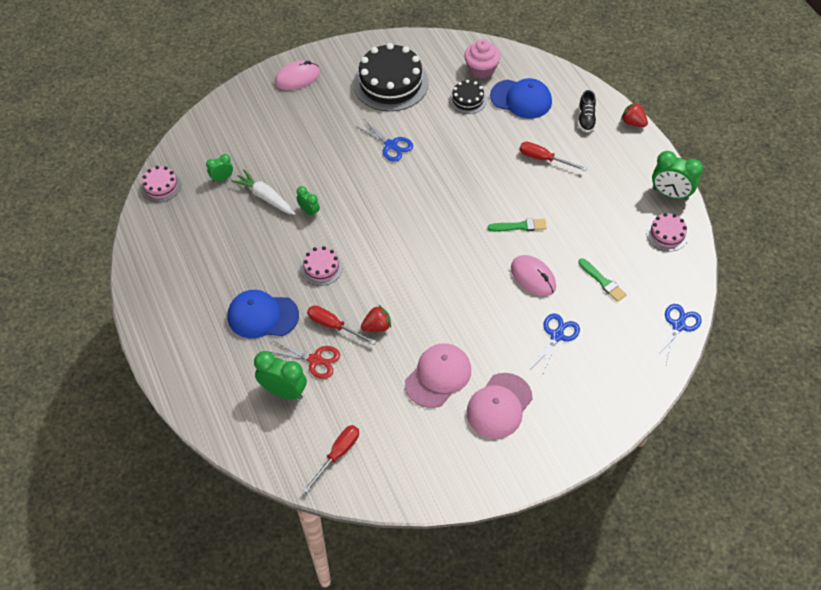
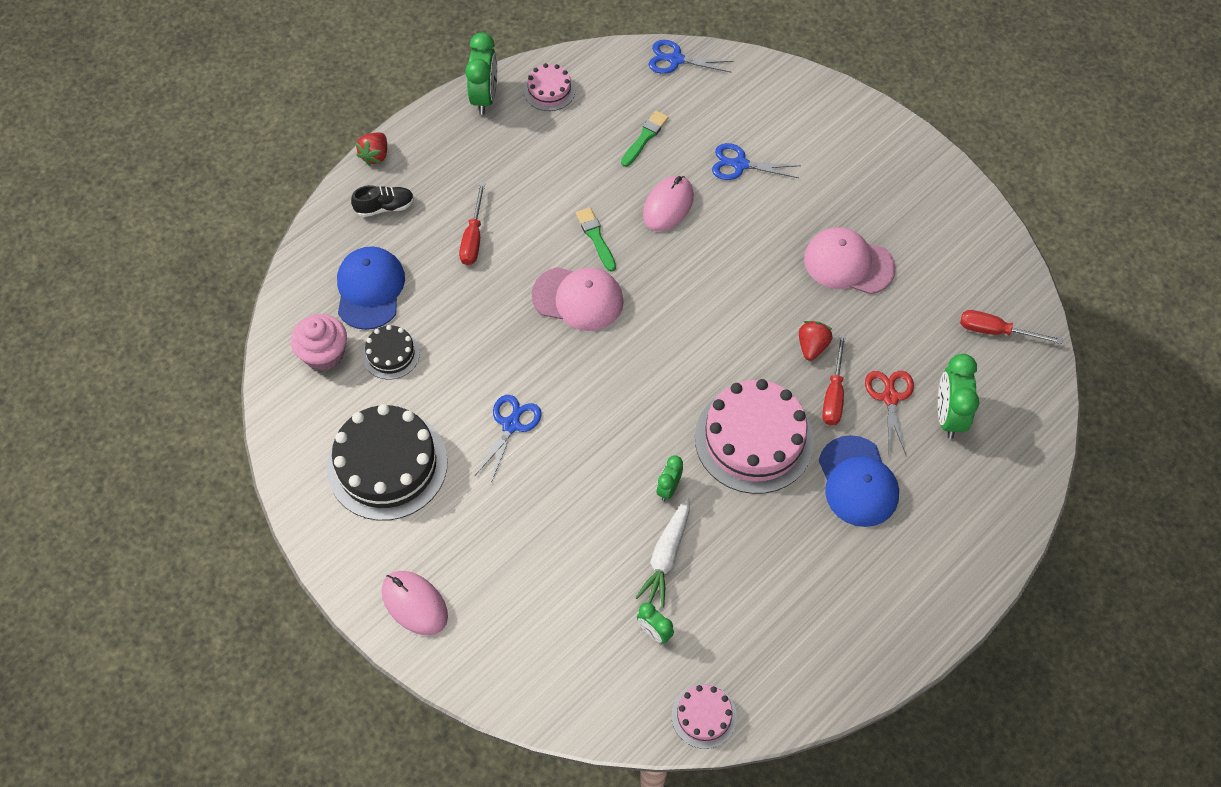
camera: 110 degrees left, 5 degrees up
(321, 268) = (754, 439): pink cake -> pink cake, size x2.01
(377, 326) = (812, 346): red strawberry -> red strawberry turned 60 degrees clockwise
(499, 406) = (856, 196): pink cap -> pink cap (578, 298)

